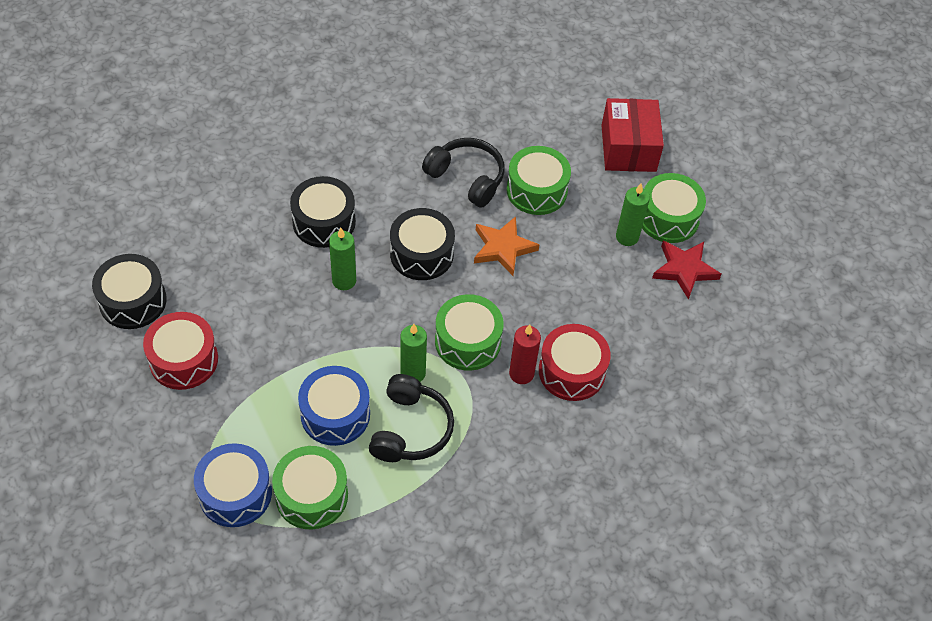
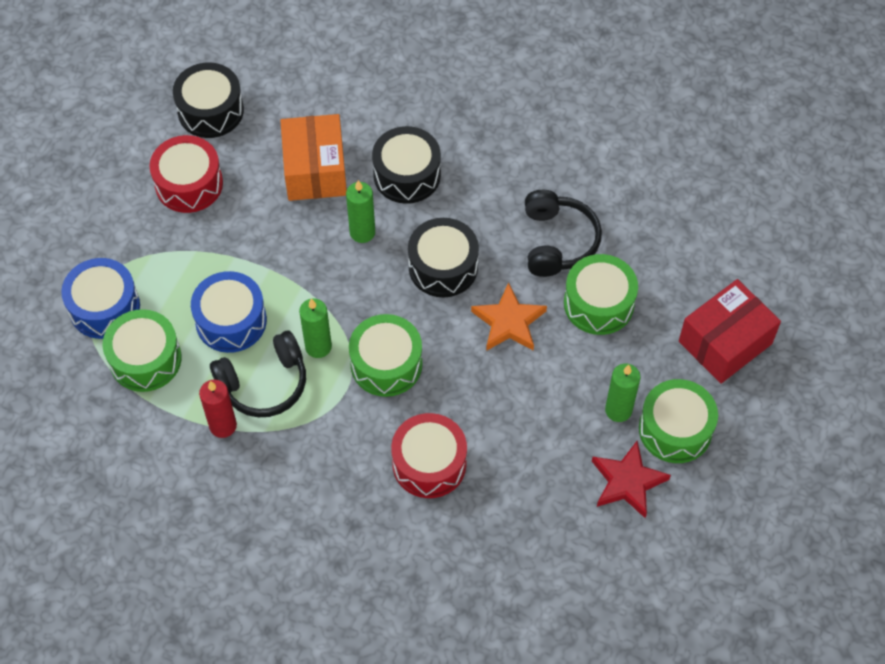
camera: 55 degrees right, 5 degrees up
(260, 272) = (315, 170): none -> orange box
(521, 374) = (391, 426): red candle -> red candle (223, 426)

